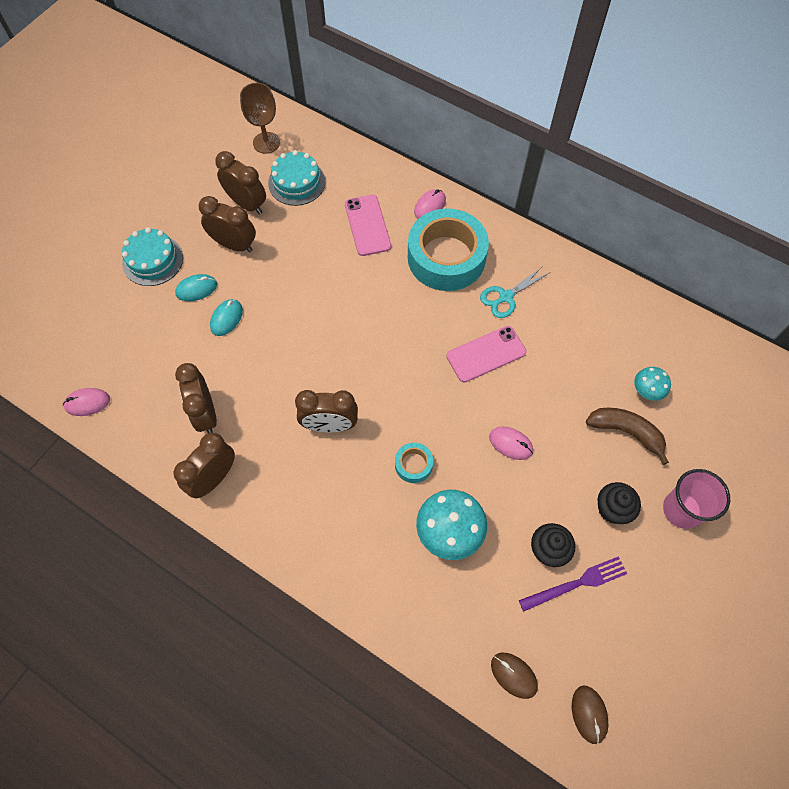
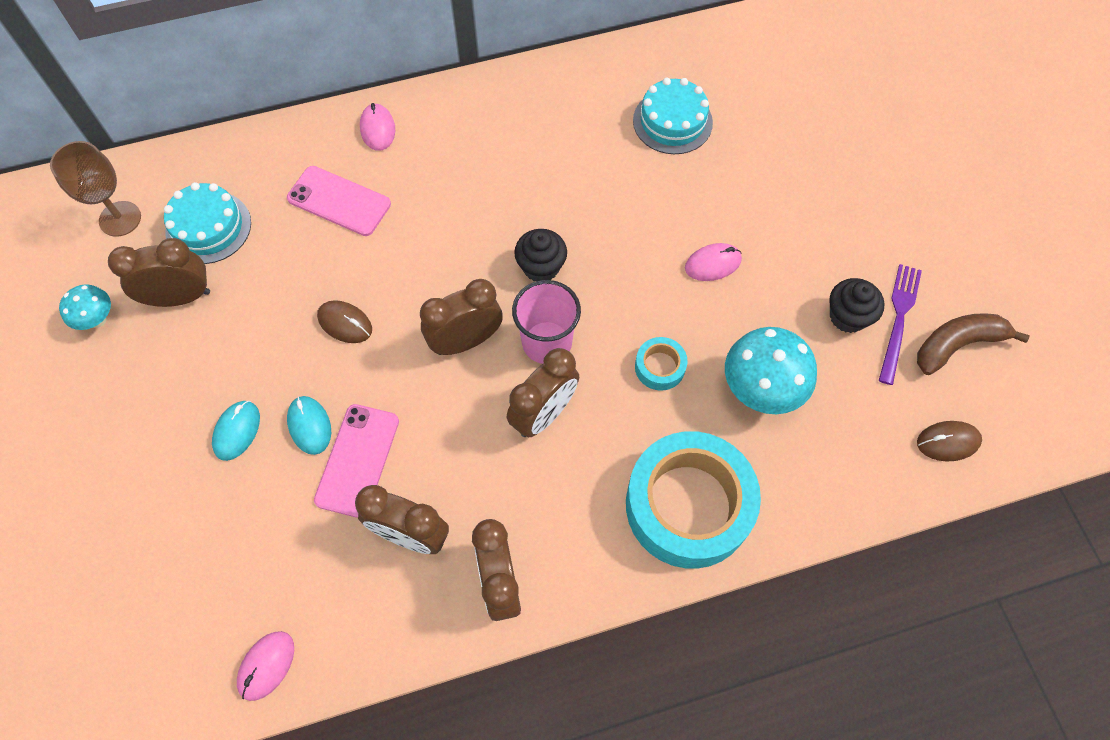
camera: 50 degrees left, 0 degrees up
(152, 260) = (145, 453): turquoise cake -> turquoise cake (672, 121)
(234, 245) = (220, 349): brown clock -> brown clock (465, 341)
(446, 257) = (453, 161): turquoise tape -> turquoise tape (688, 505)
(486, 354) = (597, 210): pink phone -> pink phone (357, 460)
(506, 297) = (551, 145): turquoise scissors -> none
(589, 714) = (1029, 406): brown mouse -> brown mouse (345, 323)
(612, 509) = (850, 233): black cupcake -> black cupcake (541, 267)
(626, 432) = (783, 162): brown banana -> brown banana (957, 345)
(646, 391) = (757, 114): turquoise mushroom -> turquoise mushroom (97, 319)
(682, 510) = (894, 180): pink cup -> pink cup (547, 342)

